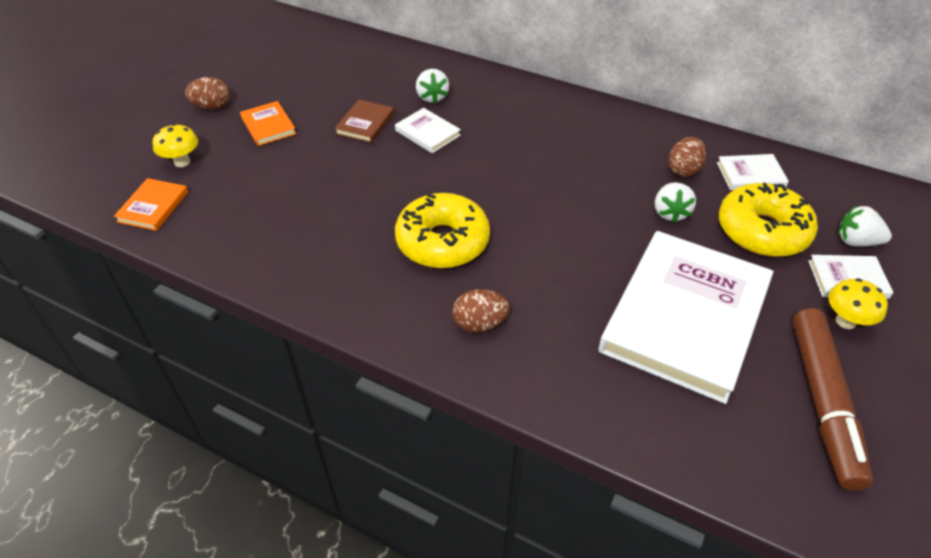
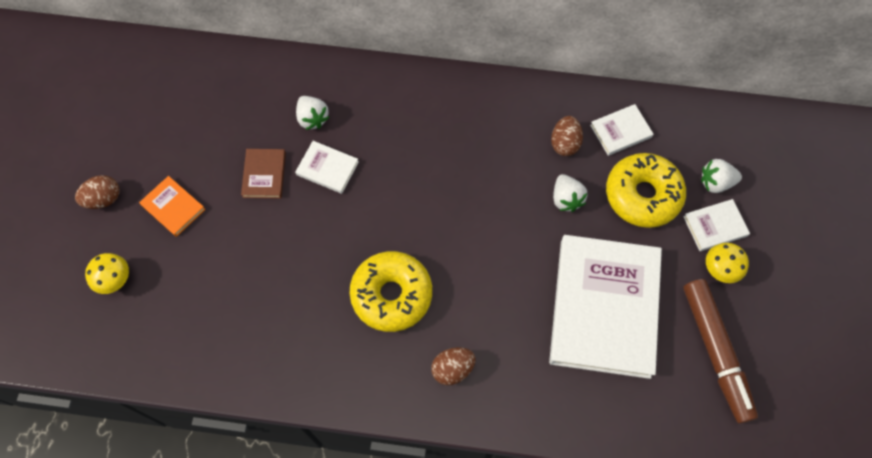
camera: 20 degrees left, 20 degrees up
(153, 207) = (119, 342): orange book -> none

